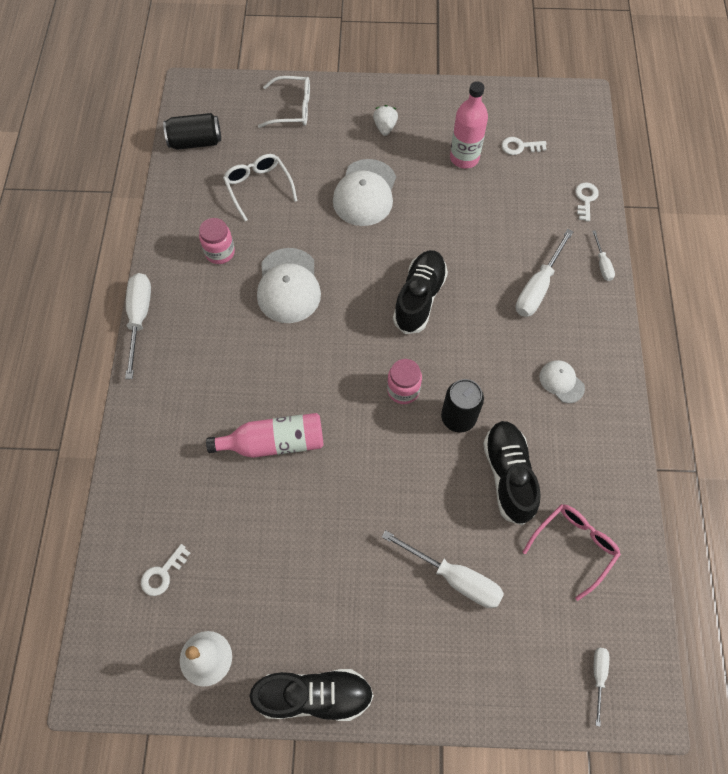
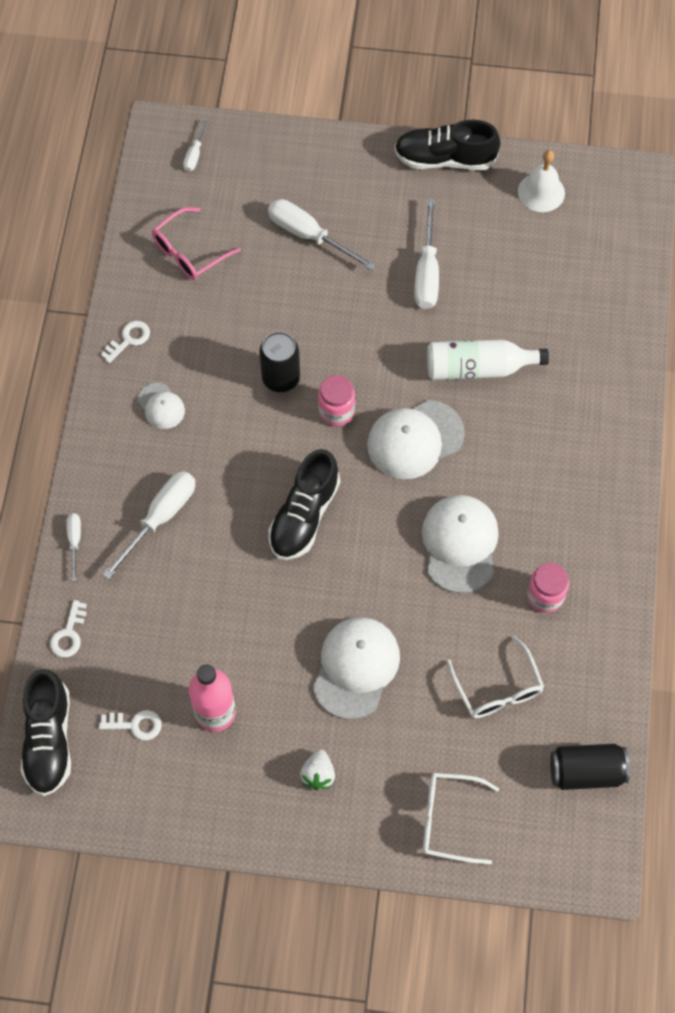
camera: 175 degrees left, 0 degrees up
(139, 318) = (636, 517): white screwdriver -> white screwdriver (427, 272)
(163, 573) = (585, 259): white key -> white key (128, 340)
(274, 442) = (478, 368): pink bottle -> white bottle
(330, 369) = (415, 439): none -> white cap
(508, 475) = (239, 318): black shoe -> black shoe (49, 739)

